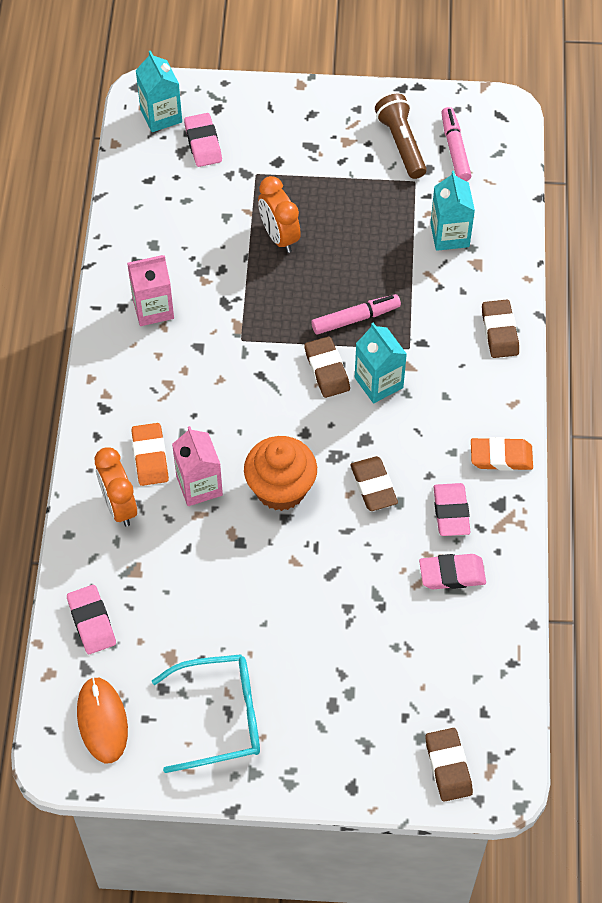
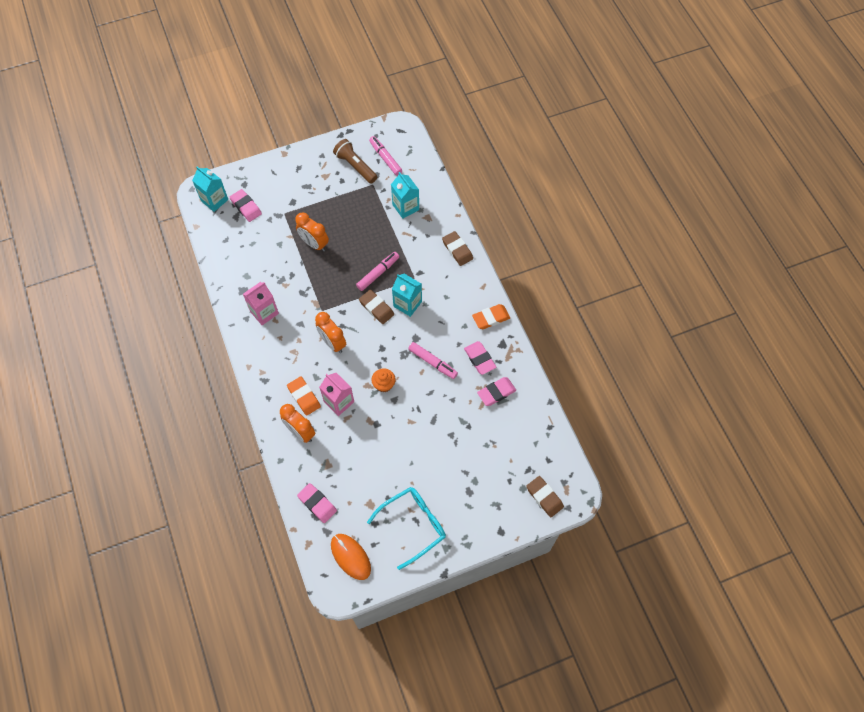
camera: 25 degrees left, 5 degrees up
(233, 394) = (332, 343): none -> orange clock
(281, 489) = (384, 384): orange cupcake -> orange cupcake, size x0.56
(373, 486) = (432, 362): brown eraser -> pink marker

